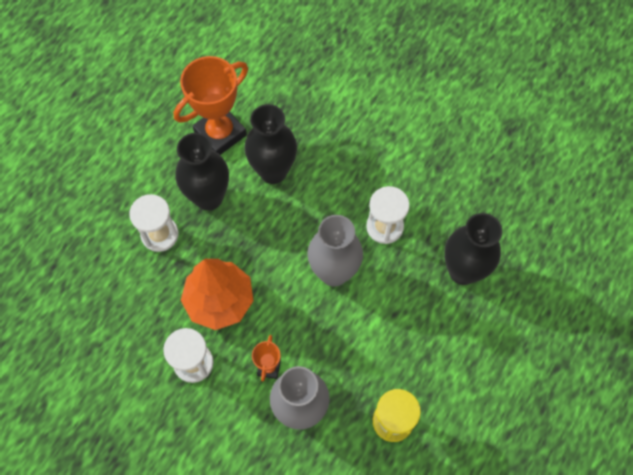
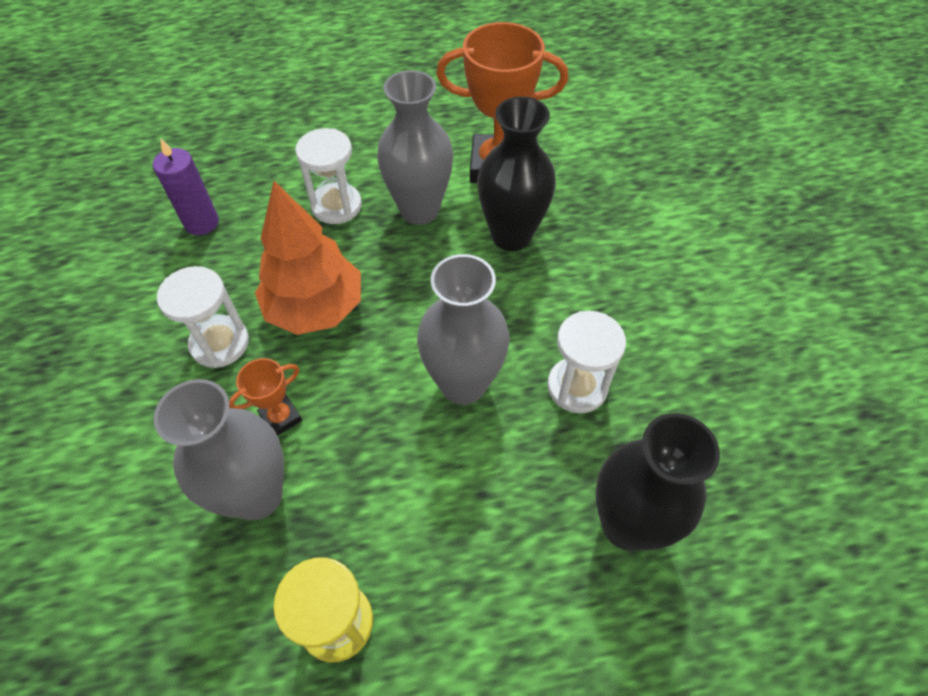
camera: 45 degrees right, 10 degrees down
(95, 312) = (202, 223): none -> purple candle
(209, 197) = (419, 210): black vase -> grey vase

